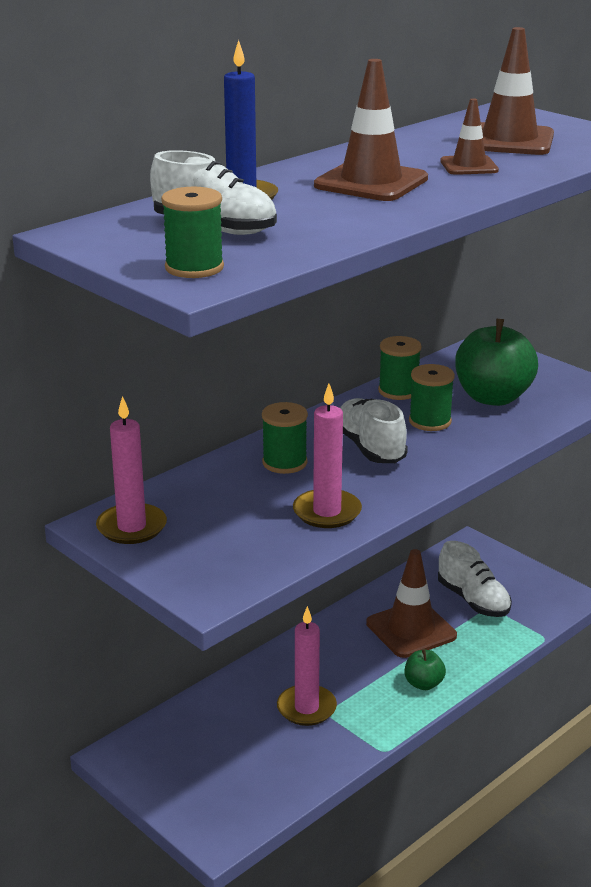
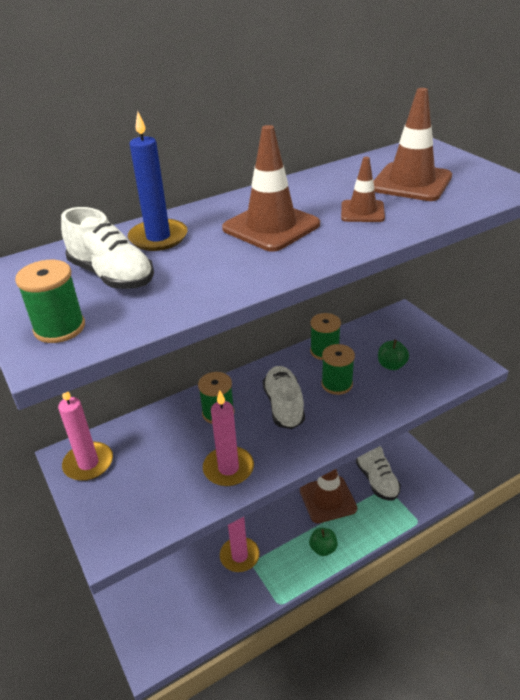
camera: 15 degrees right, 10 degrees up
(493, 397) = (391, 365): green apple -> green apple, size x0.50

